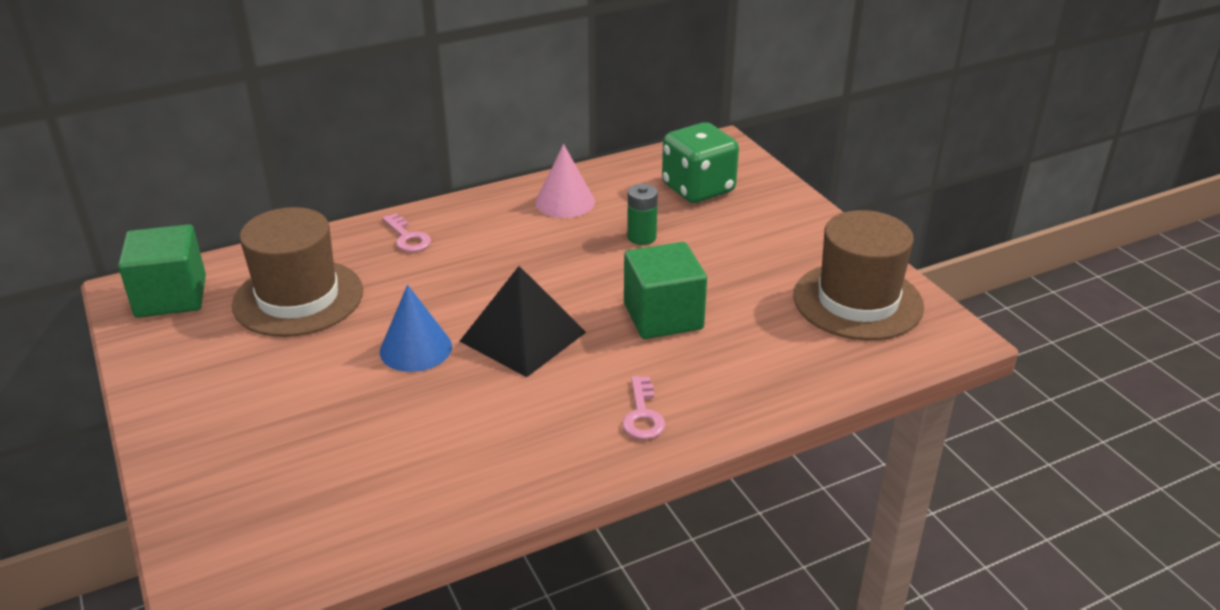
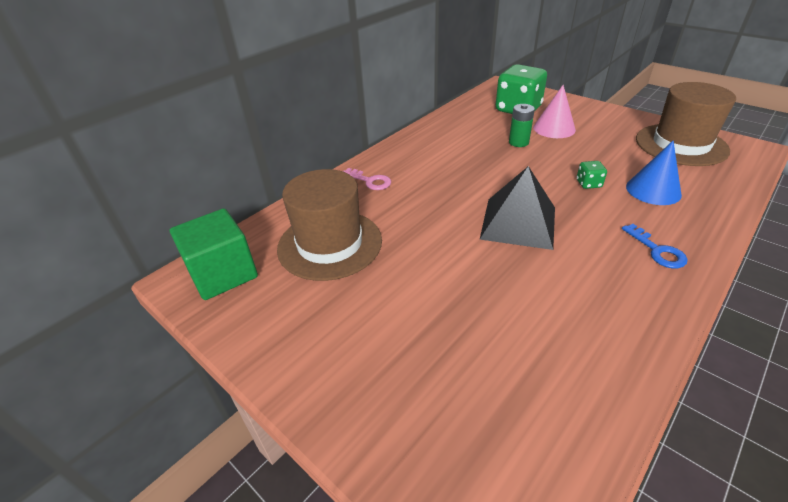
camera: 20 degrees left, 5 degrees up
(415, 348) = (455, 254): blue cone -> blue cone (653, 190)
(565, 202) = (449, 134): pink cone -> pink cone (554, 128)
(643, 415) = (657, 250): pink key -> blue key
(663, 316) = (588, 184): green cube -> green dice

